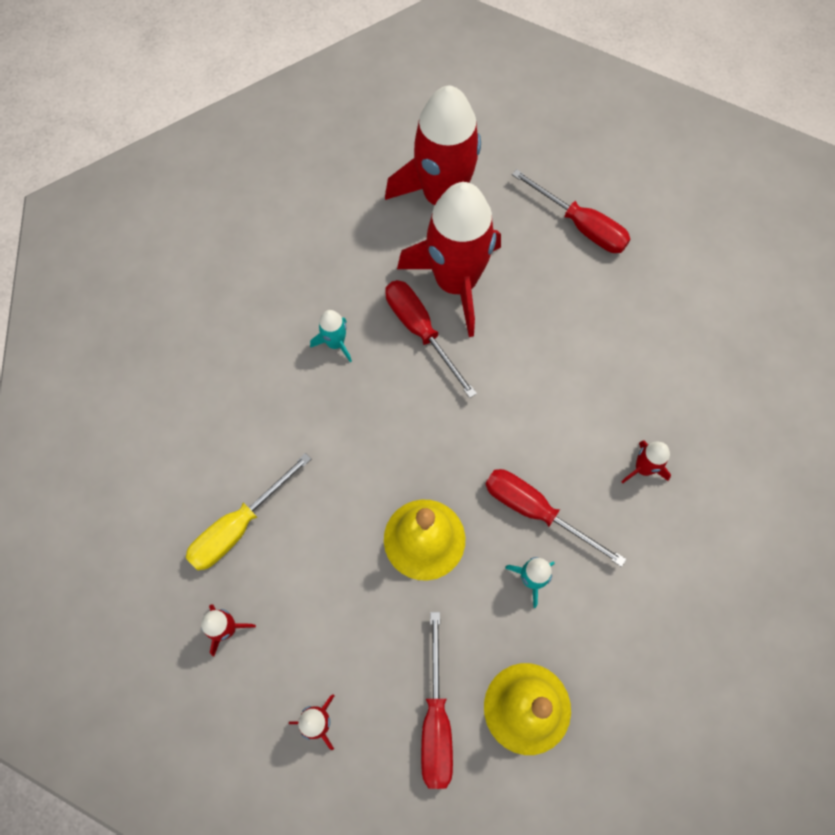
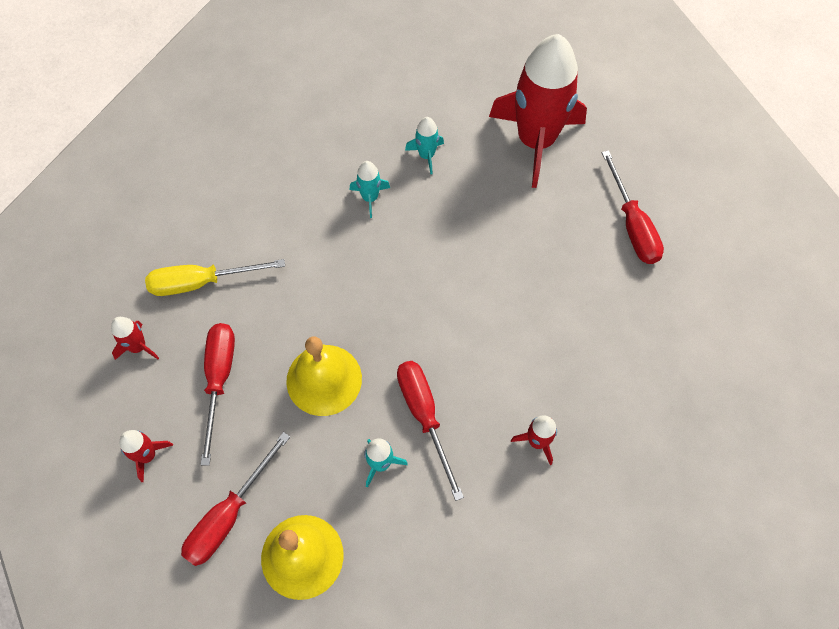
camera: 35 degrees right, 5 degrees down
(356, 271) = (426, 155): none -> turquoise rocket
(421, 331) = (440, 228): red screwdriver -> red screwdriver (219, 380)
(456, 282) = (496, 208): red rocket -> none

